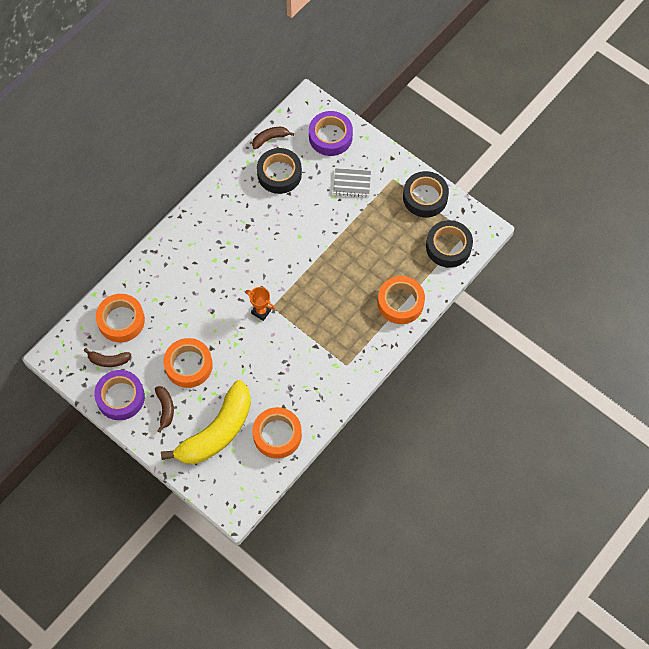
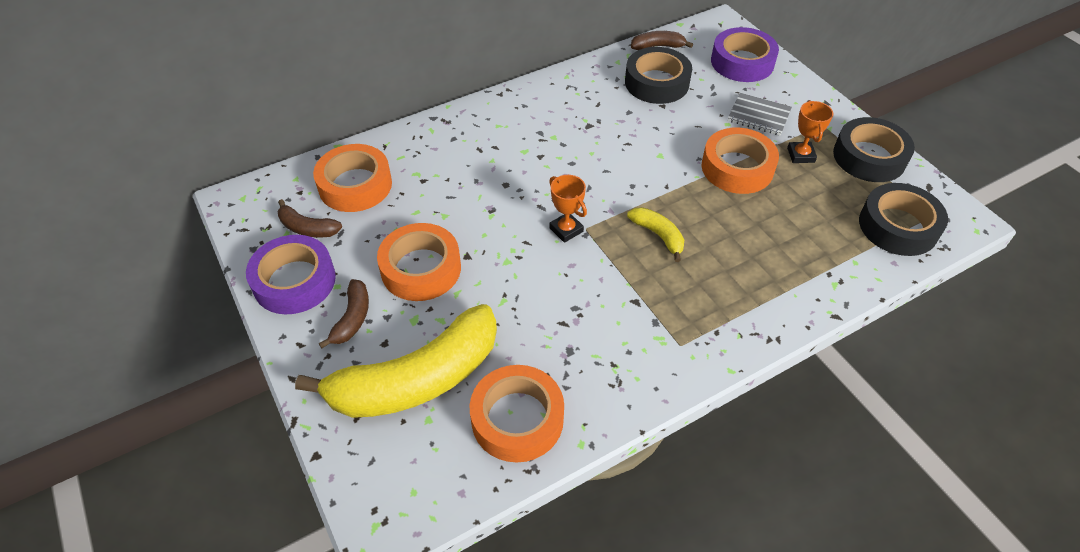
camera: 20 degrees right, 15 degrees down
(315, 298) = (658, 235): none -> yellow banana
(384, 209) = (800, 155): none -> orange trophy
(400, 302) = (800, 280): orange tape -> orange tape (737, 168)

